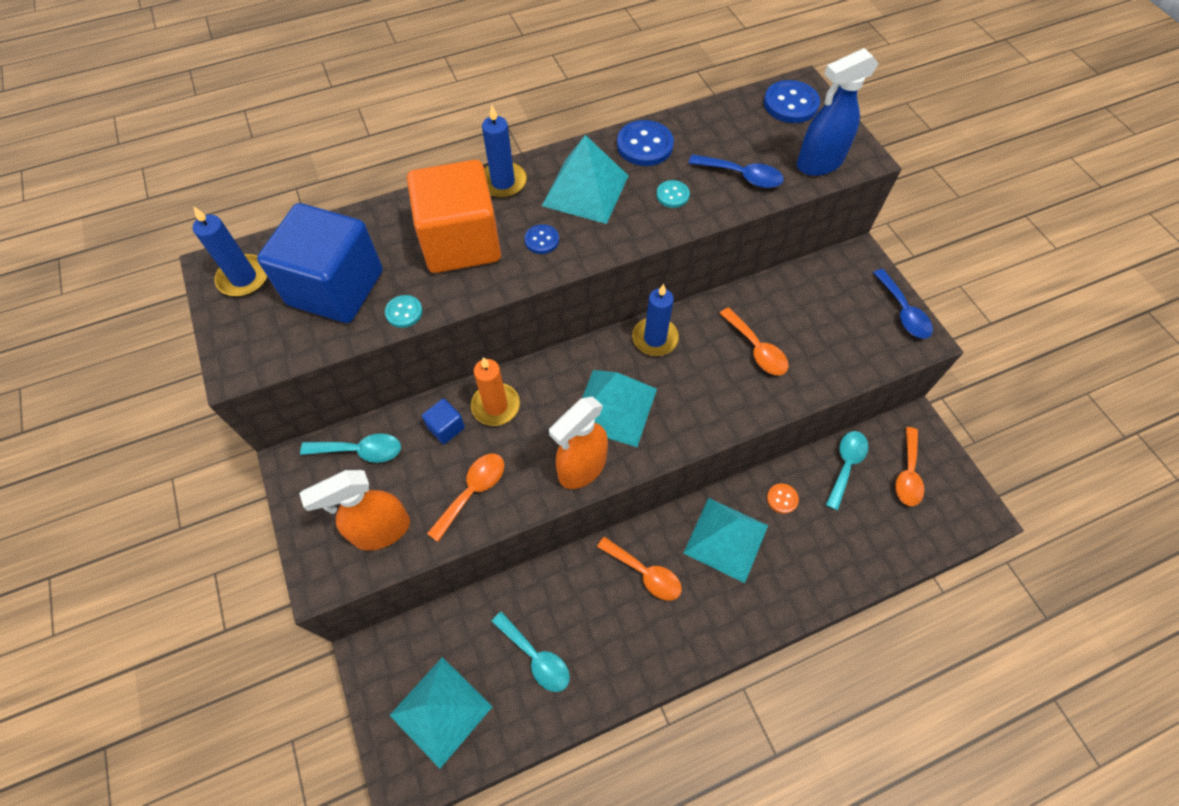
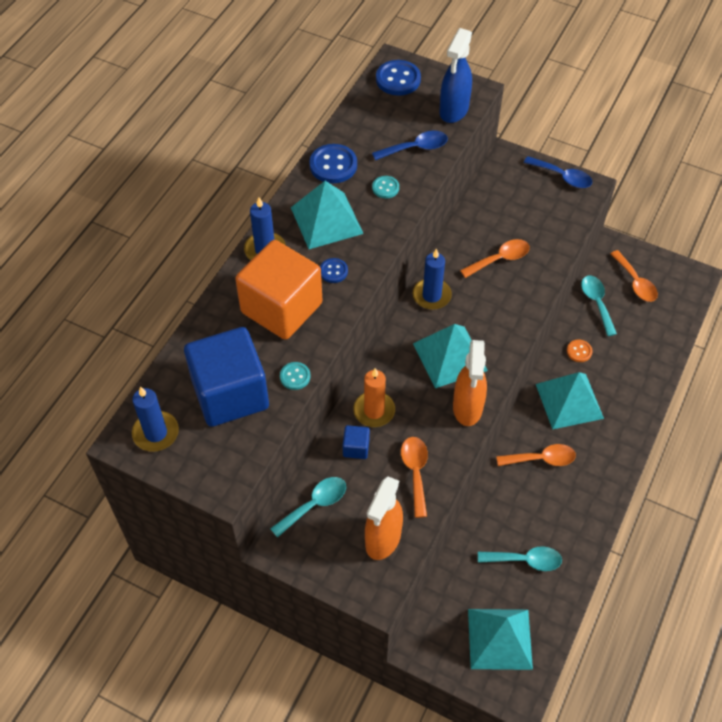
camera: 40 degrees left, 5 degrees down
(756, 349) = (500, 259): orange spoon -> orange spoon turned 45 degrees counterclockwise

